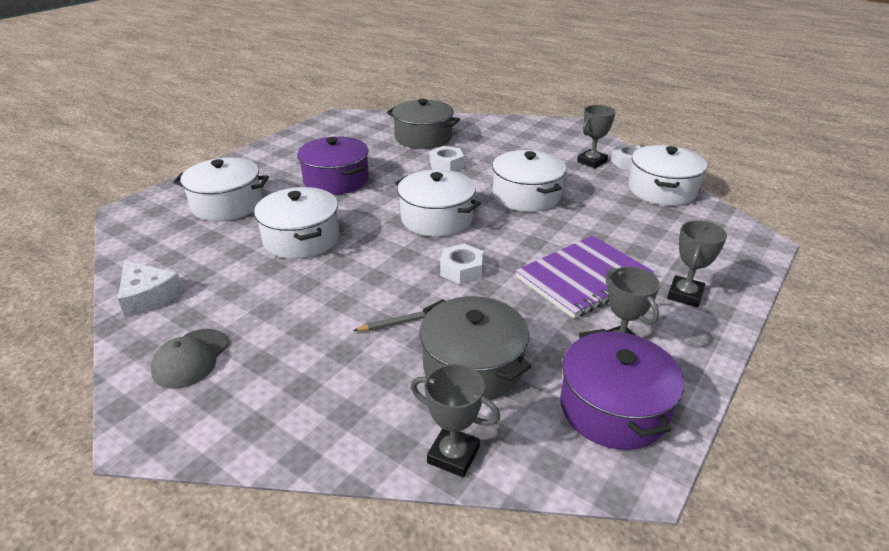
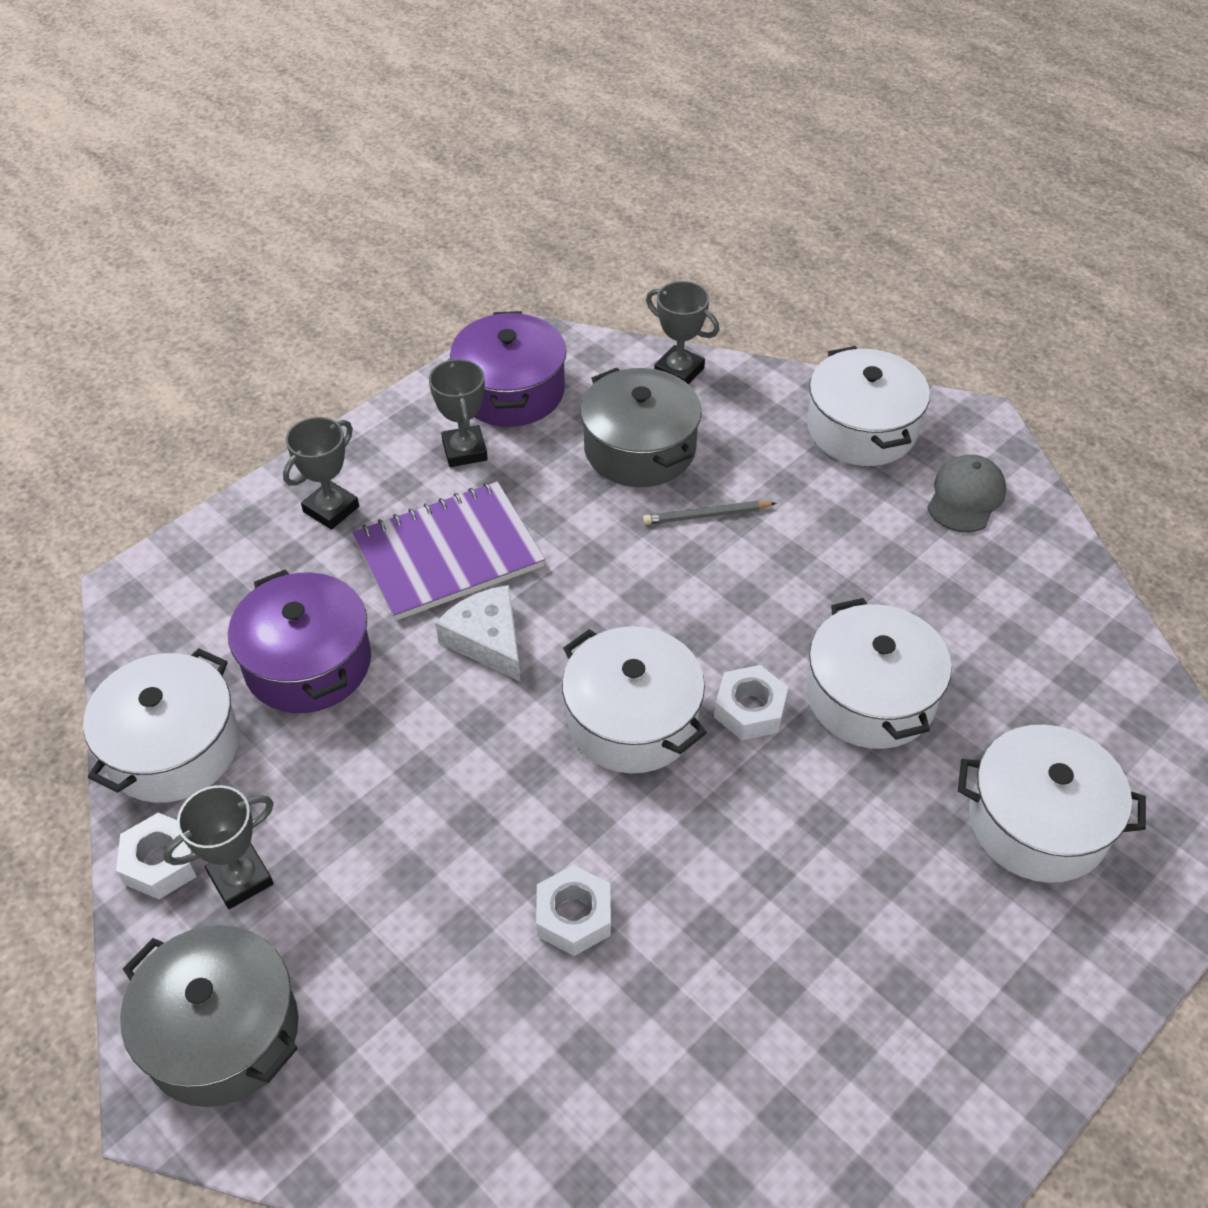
camera: 170 degrees left, 15 degrees up
(148, 296) = (1069, 600): white cheese -> white cheese (487, 640)
(336, 180) = (826, 885): purple pot -> purple pot (308, 663)
(423, 137) = (605, 1078): grey pot -> grey pot (222, 1032)
(461, 270) = (617, 592): white nut -> white nut (750, 709)
(526, 196) = (444, 767): white pot -> white pot (861, 428)

